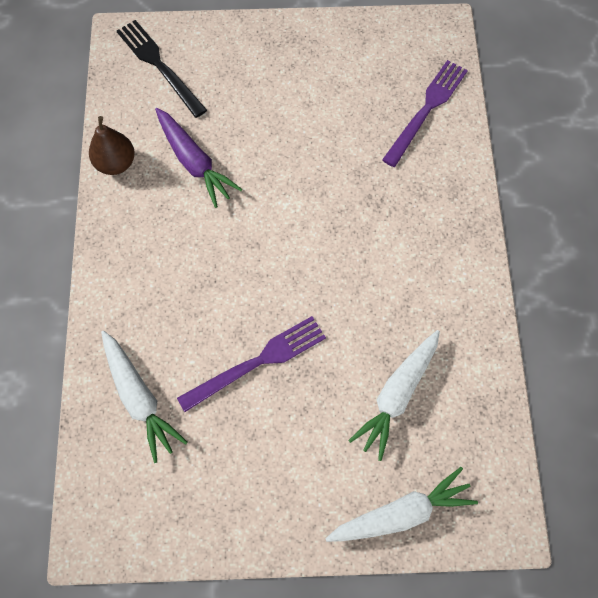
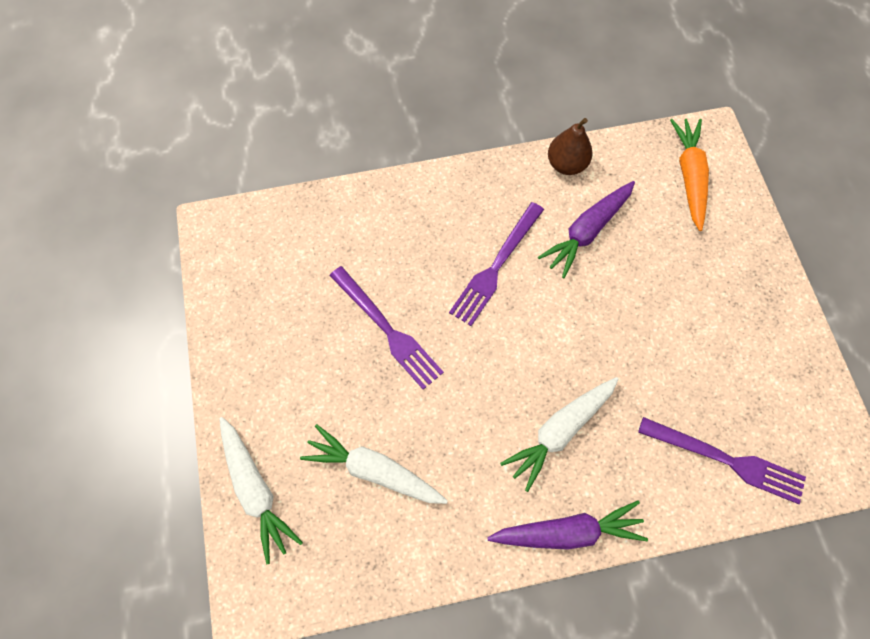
camera: 80 degrees right, 0 degrees up
(139, 398) = (338, 236): white carrot -> white carrot (560, 431)
(159, 65) = (689, 176): black fork -> orange carrot
(212, 249) = (496, 266): none -> purple fork
(470, 241) = (567, 531): none -> purple carrot

